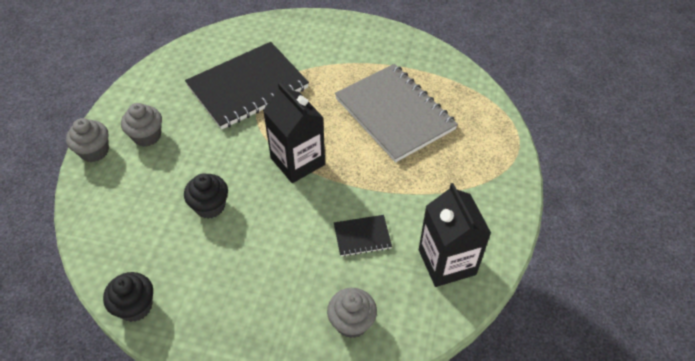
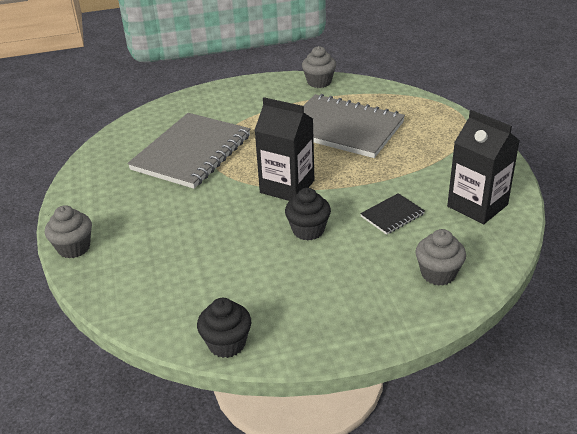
camera: 25 degrees left, 15 degrees down
(147, 136) = (121, 218): grey cupcake -> grey cupcake (319, 82)
(210, 206) = (233, 245): black cupcake -> black cupcake (308, 230)
(248, 87) = (191, 153): black notebook -> grey notebook

